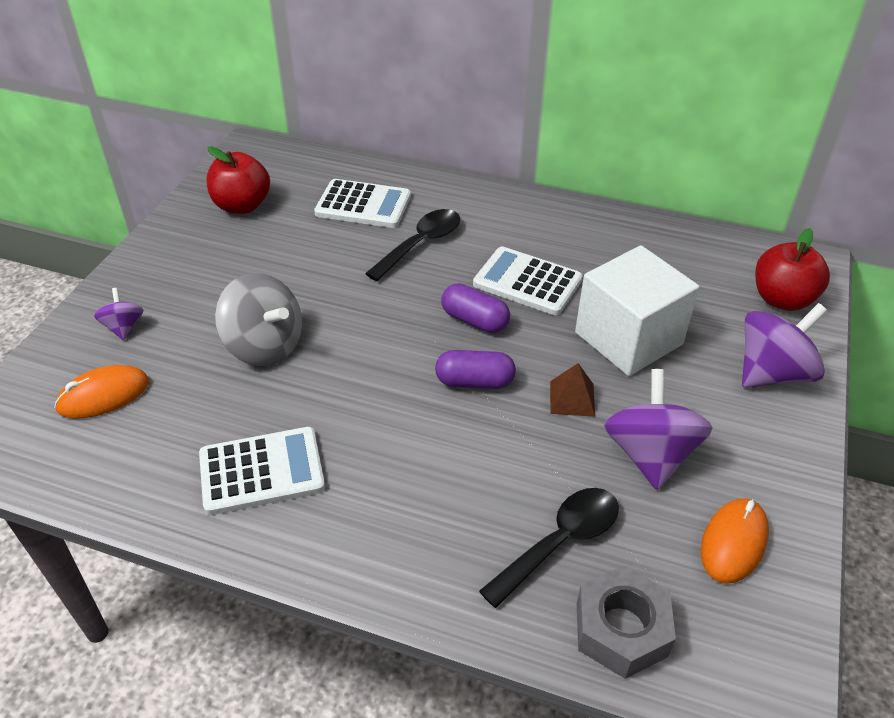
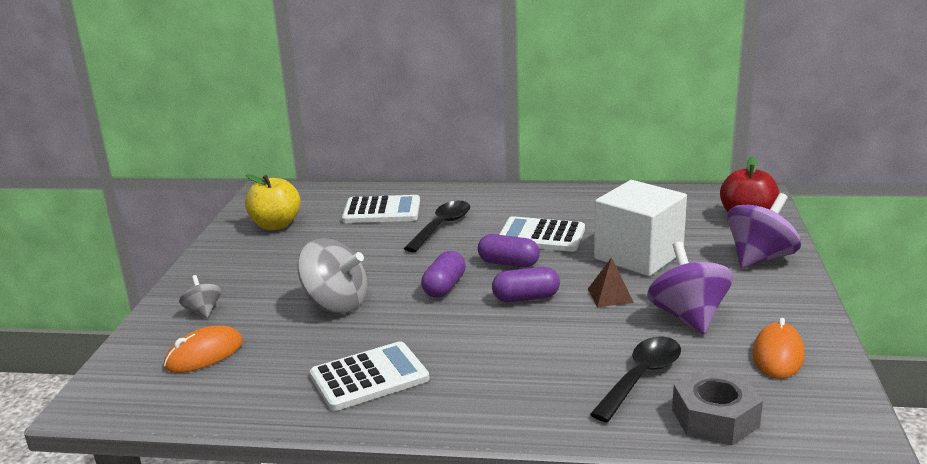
camera: 10 degrees left, 20 degrees down
(124, 327) = (203, 311): purple spinning top -> grey spinning top
(242, 206) = (276, 225): red apple -> yellow apple
(390, 344) = (444, 287): none -> purple capsule

